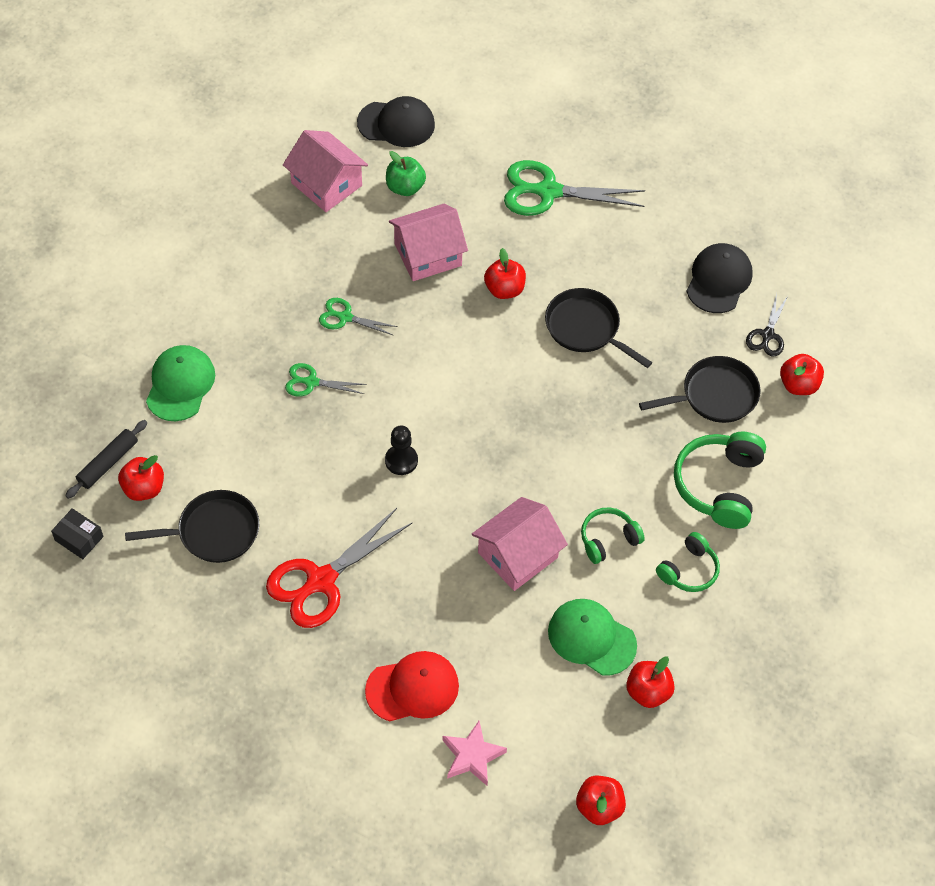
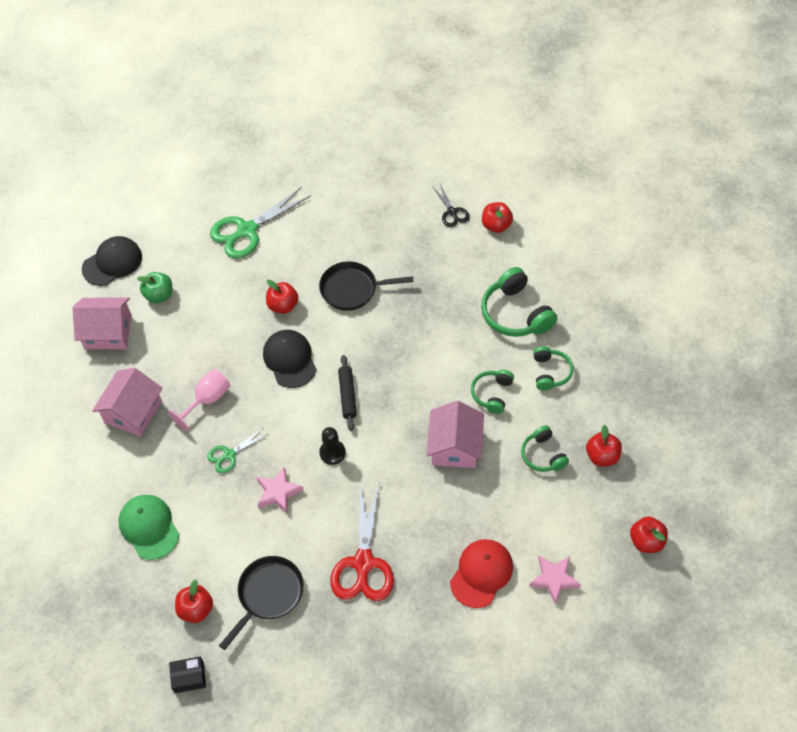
camera: 40 degrees left, 0 degrees up
(108, 463) = (156, 615): black rolling pin -> black rolling pin (347, 395)
(317, 453) = (278, 492): none -> pink star
(345, 317) = (207, 400): green scissors -> pink goblet
(428, 255) = (216, 323): pink house -> pink house (133, 412)
(591, 638) = (542, 455): green cap -> green headphones
(715, 395) = (460, 267): black pan -> none
(719, 280) = (394, 204): black cap -> black cap (290, 359)

